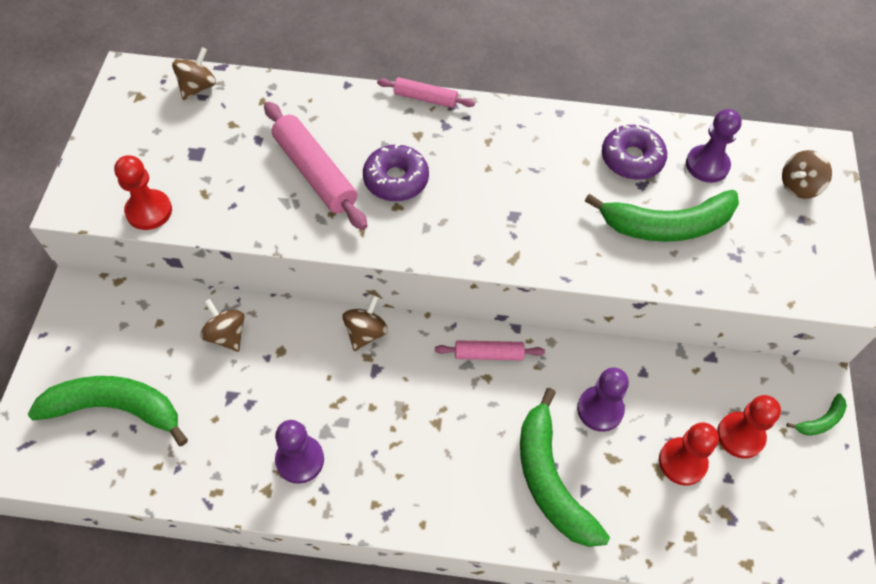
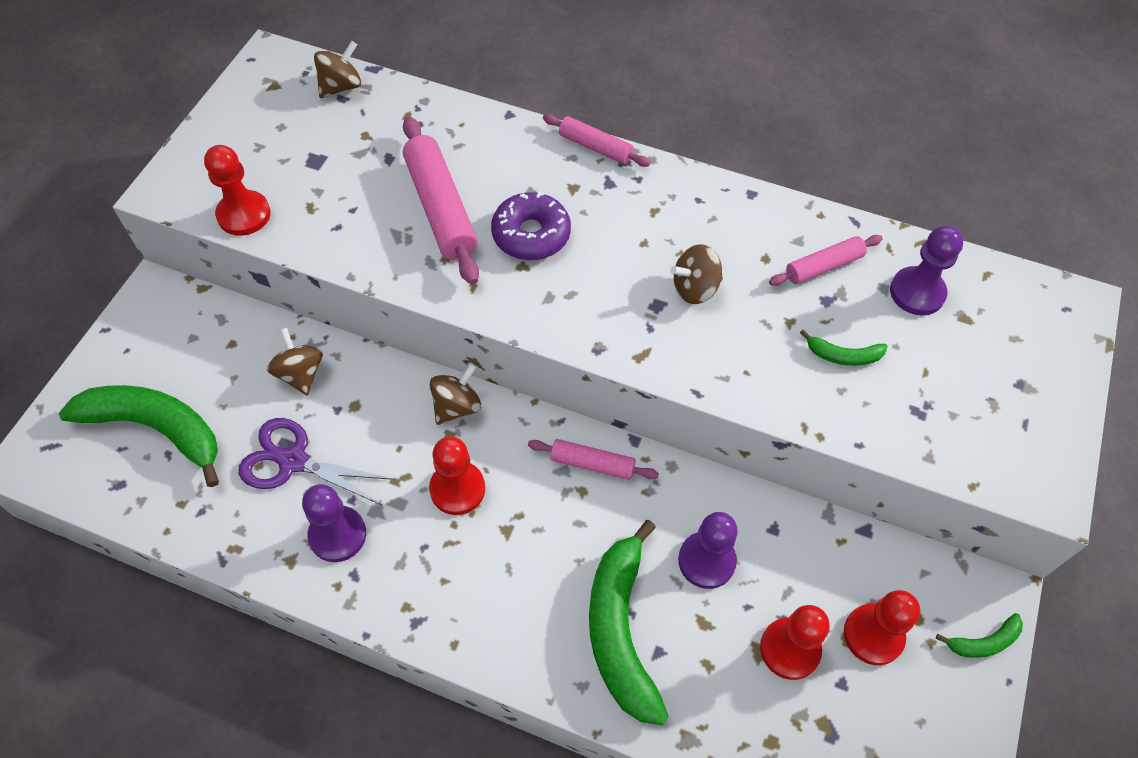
camera: 15 degrees right, 0 degrees up
(243, 408) = (293, 461): none -> purple scissors
(387, 399) = (457, 489): none -> red pawn
(632, 159) = (823, 266): purple donut -> pink rolling pin
(667, 225) = (843, 356): green banana -> green banana, size x0.45
(799, 186) = (1029, 342): brown spinning top -> brown spinning top (695, 288)

